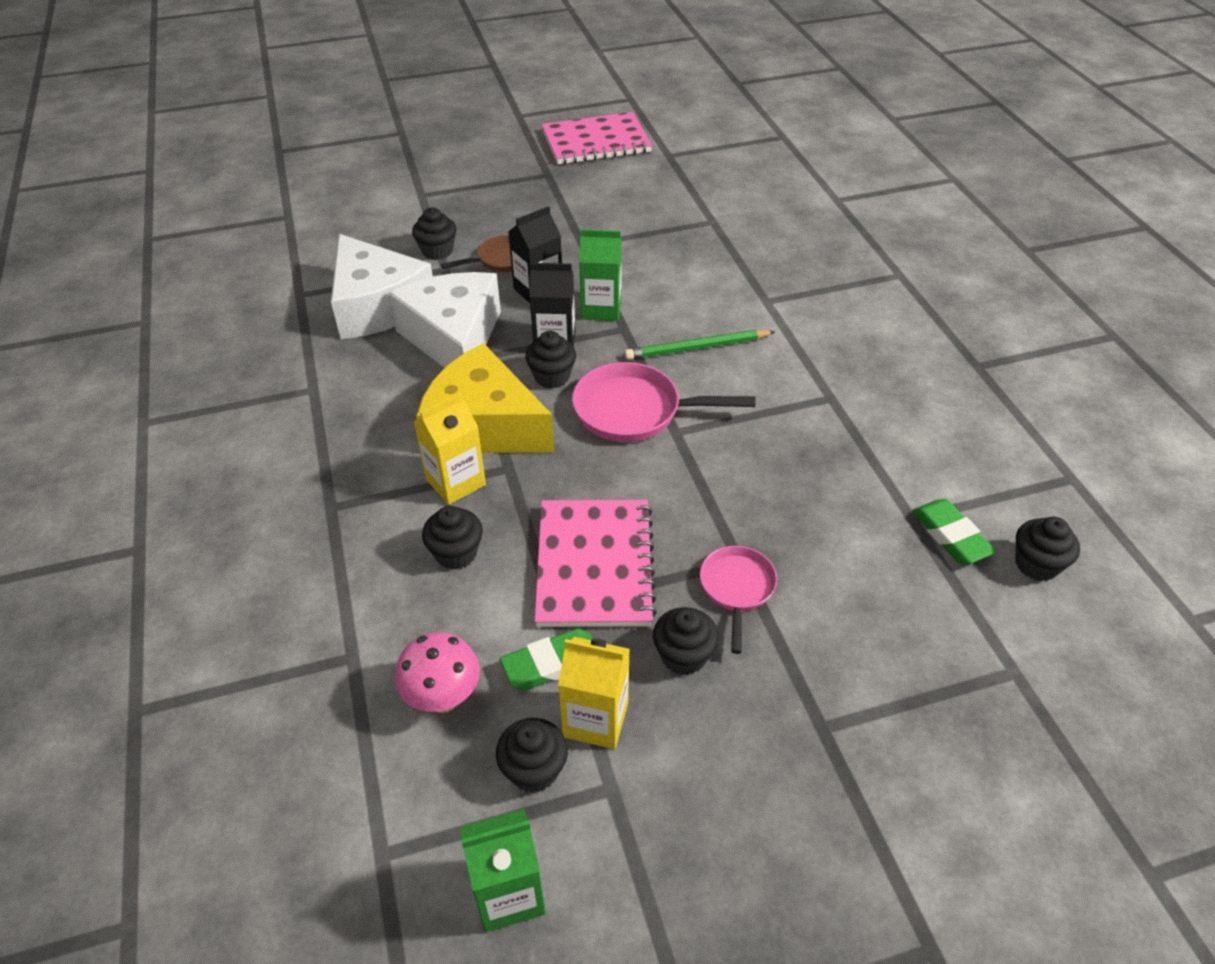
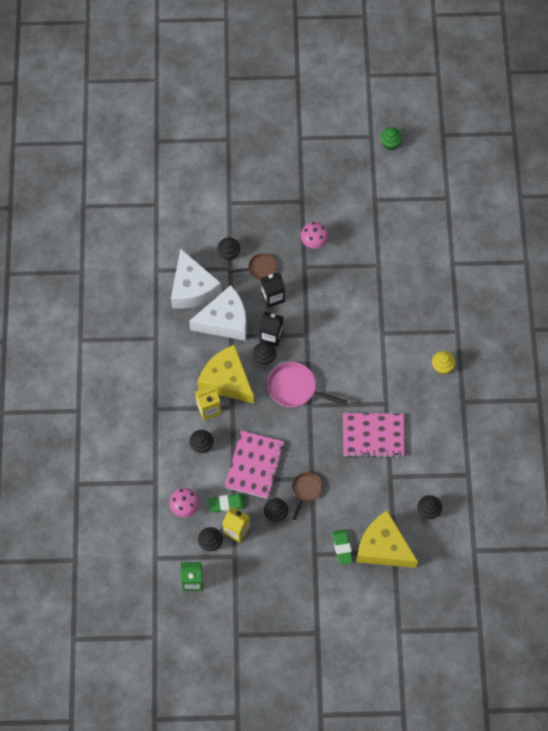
camera: 15 degrees right, 20 degrees up
(453, 338) = (224, 321): white cheese -> white cheese turned 75 degrees clockwise
(588, 214) = (314, 242): none -> pink mushroom
(596, 142) = (337, 176): pink notebook -> pink notebook (373, 436)
(601, 309) = (299, 318): green carton -> none
(663, 101) = (390, 143): none -> green cupcake
(697, 348) = (336, 357): green pencil -> none
(736, 589) = (306, 490): pink pan -> brown pan
(905, 325) = (442, 367): none -> yellow cupcake
(950, 536) = (401, 489): green eraser -> green eraser (342, 547)
(983, 667) = (383, 547): none -> yellow cheese

